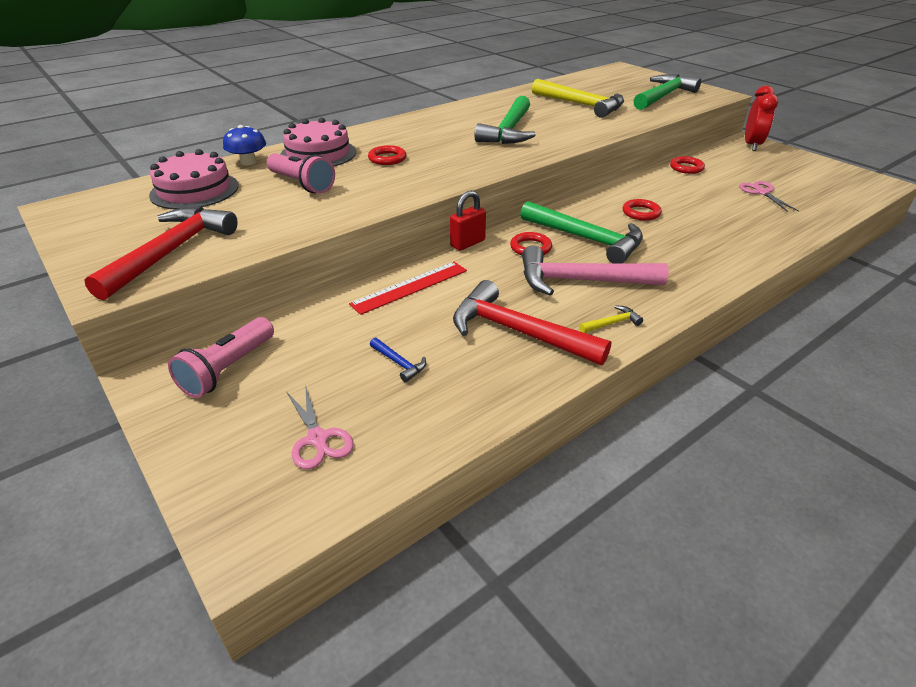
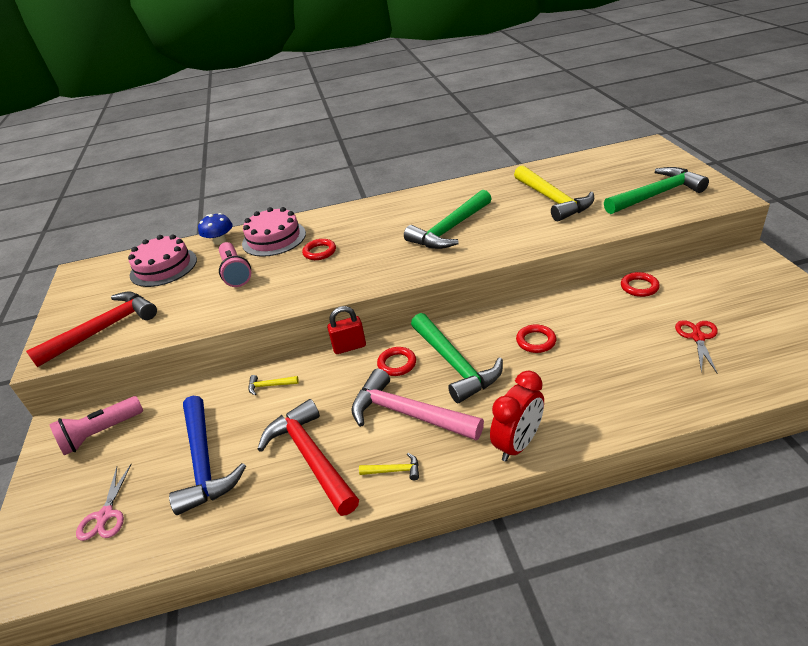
camera: 30 degrees right, 0 degrees up
(399, 363) = (204, 462): blue hammer -> blue hammer, size x2.45
(410, 287) = (269, 386): red ruler -> yellow hammer
(752, 145) = (751, 263): red clock -> red clock (517, 444)
(762, 192) = (698, 337): pink scissors -> red scissors

